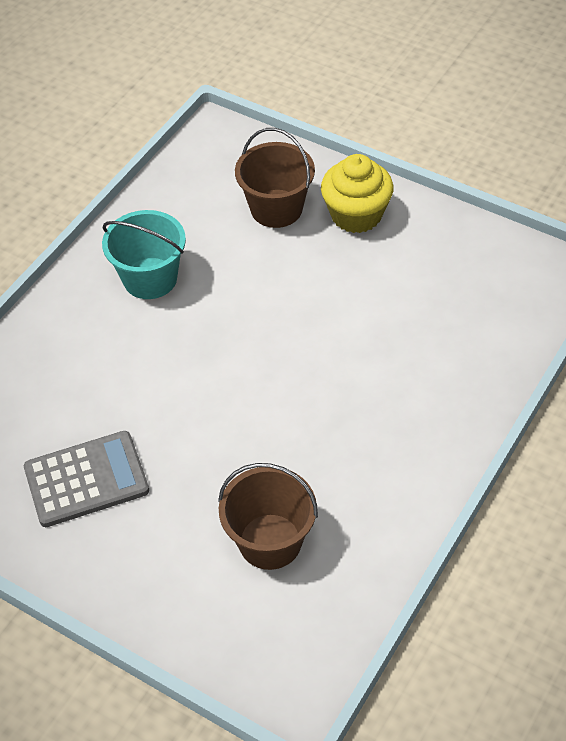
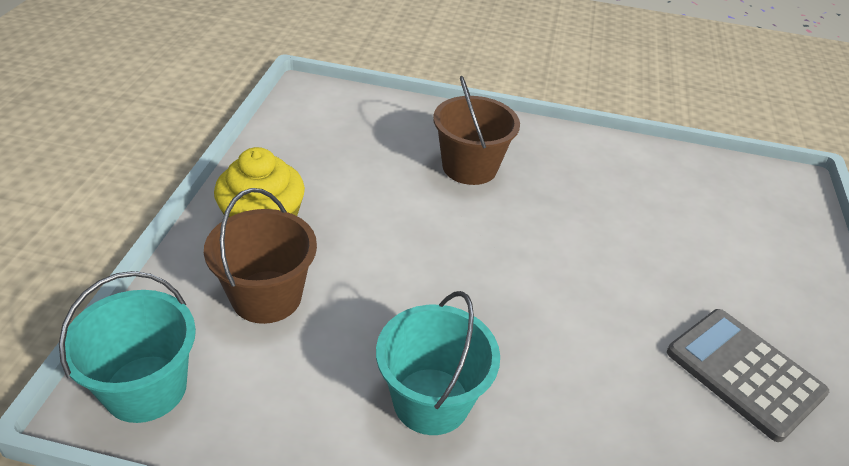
camera: 115 degrees left, 10 degrees down
(219, 148) = (146, 388): none -> turquoise bucket
(270, 541) = (692, 218): brown bucket -> brown bucket (469, 167)

